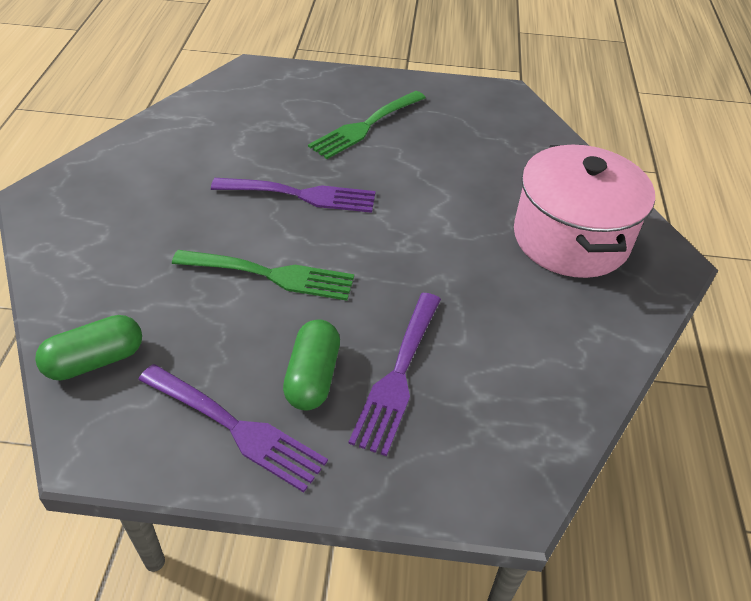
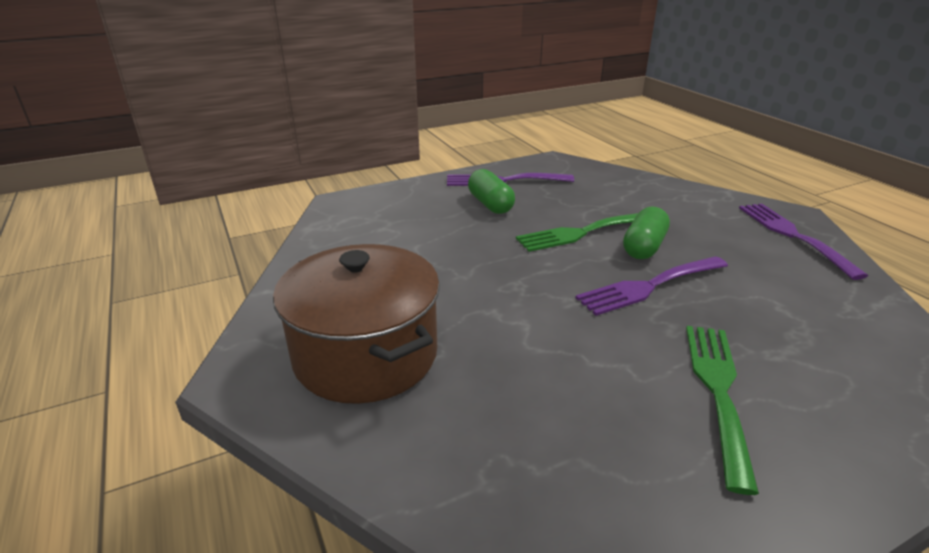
camera: 150 degrees right, 15 degrees down
(95, 361) = (604, 176): green capsule -> green capsule (643, 247)
(398, 376) = (442, 219): purple fork -> purple fork (792, 235)
(570, 238) = (366, 355): pink pot -> brown pot

